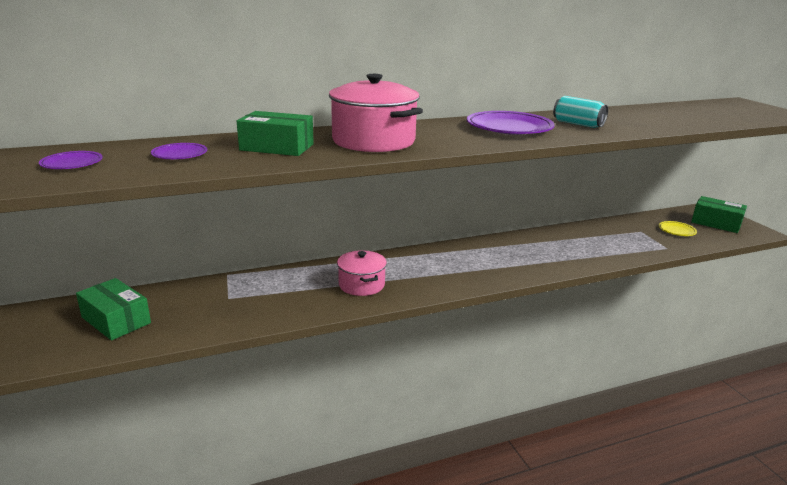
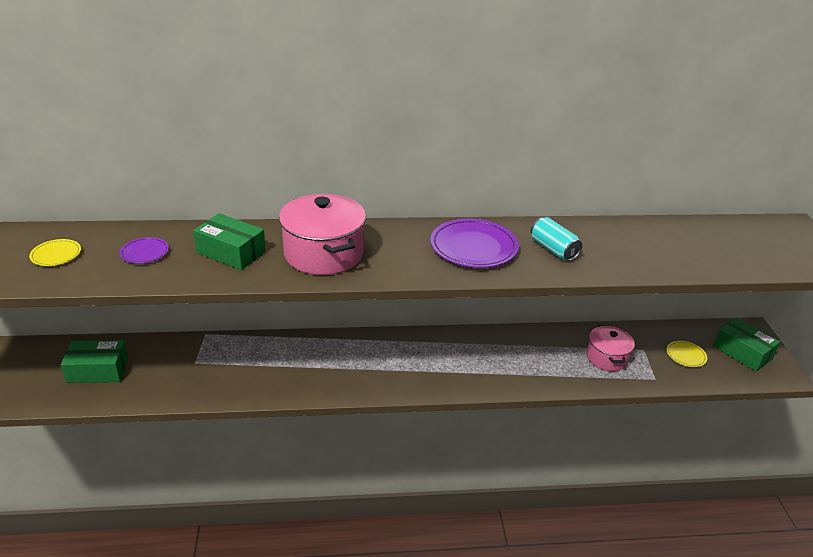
camera: 15 degrees right, 10 degrees up
(72, 164) = (56, 255): purple plate -> yellow plate
(116, 320) = (98, 370): green box -> green box turned 60 degrees counterclockwise
(361, 285) = (316, 369): pink pot -> pink pot (607, 358)

